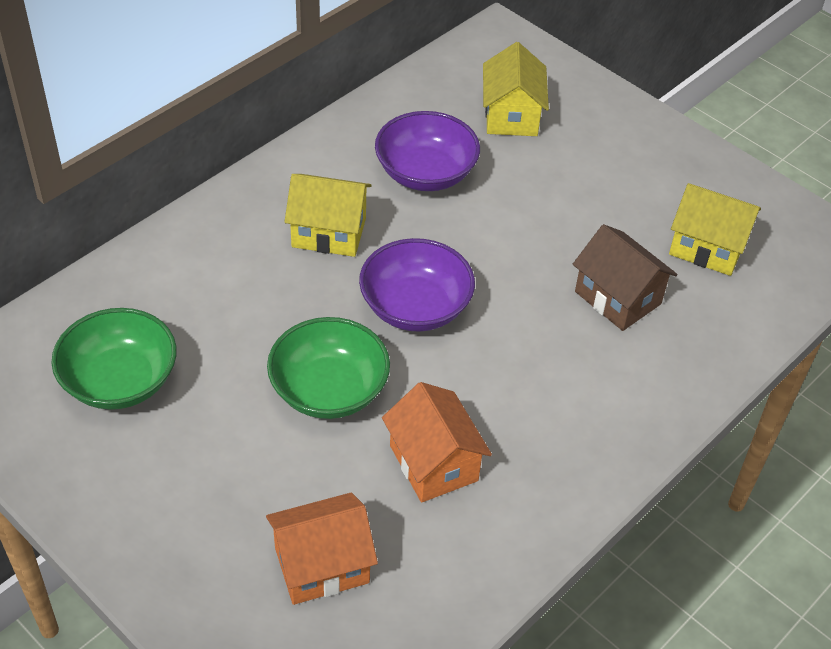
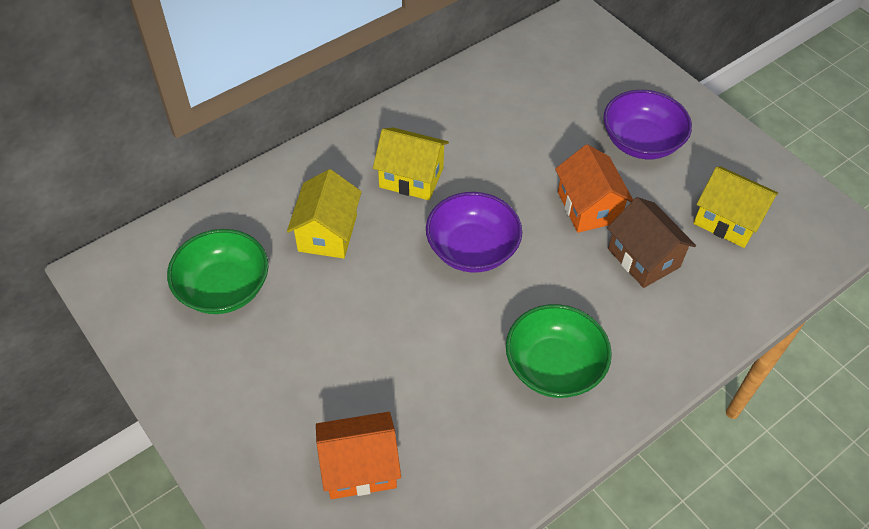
camera: 10 degrees right, 5 degrees up
(329, 390) = (390, 314): green bowl -> green bowl (553, 366)
(425, 173) = (498, 133): purple bowl -> purple bowl (641, 142)
(433, 463) = (466, 388): orange house -> orange house (588, 207)
(511, 115) = (577, 89): yellow house -> yellow house (327, 233)

